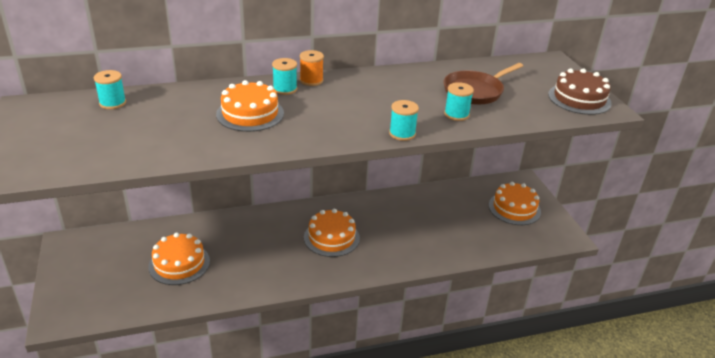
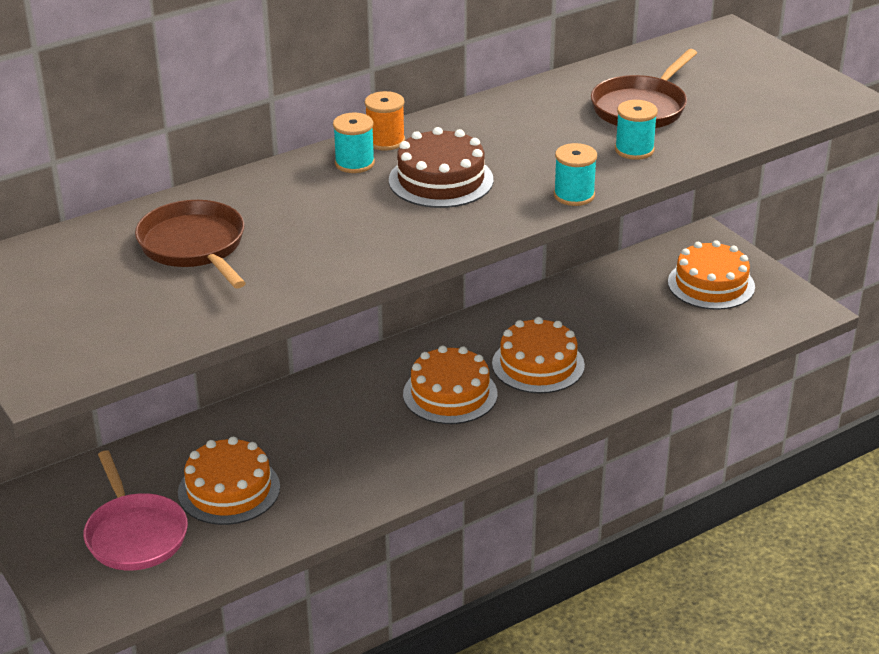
camera: 15 degrees left, 0 degrees up
(112, 103) = (102, 241): turquoise spool -> none
(114, 277) = (135, 534): none -> pink pan
(159, 116) = (194, 246): none -> brown pan
(250, 114) = (330, 213): orange cake -> orange cake (538, 364)
(579, 99) = (795, 89): brown cake -> brown cake (441, 180)

